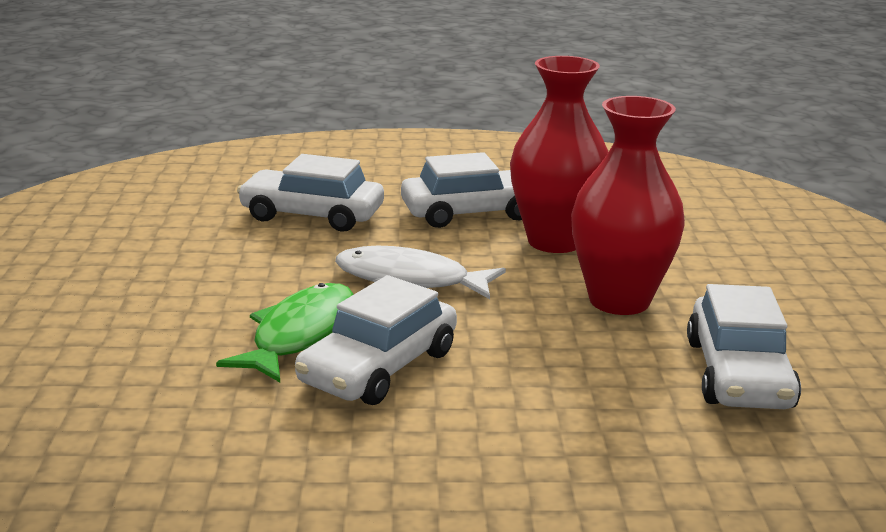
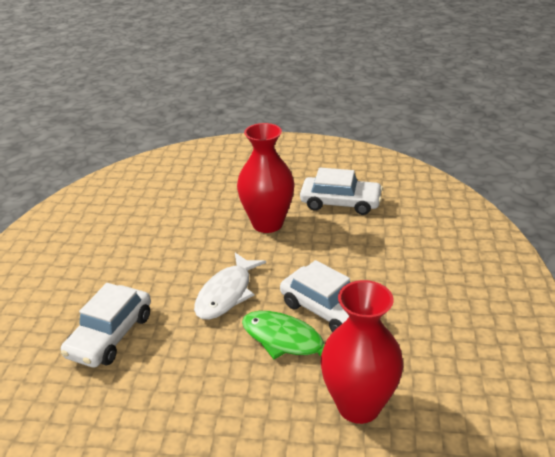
camera: 80 degrees left, 10 degrees up
(471, 212) = (137, 262): white car -> none
(554, 241) = (191, 235): red vase -> red vase (358, 406)

